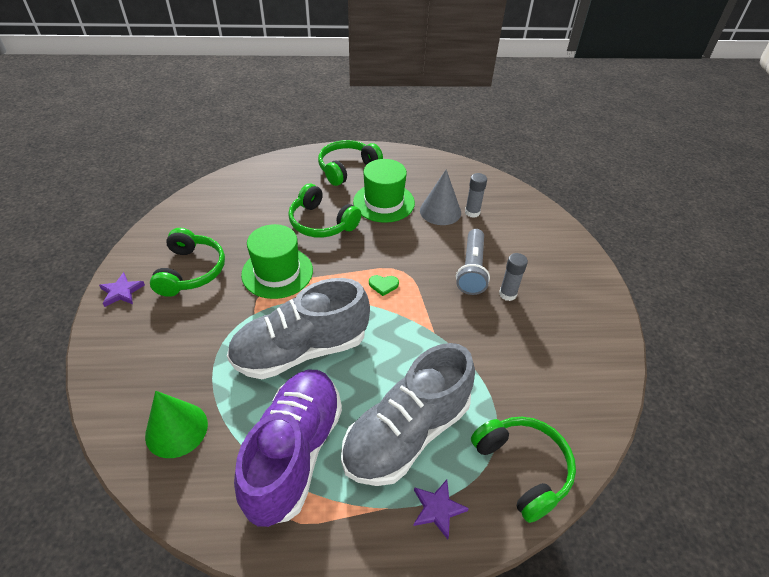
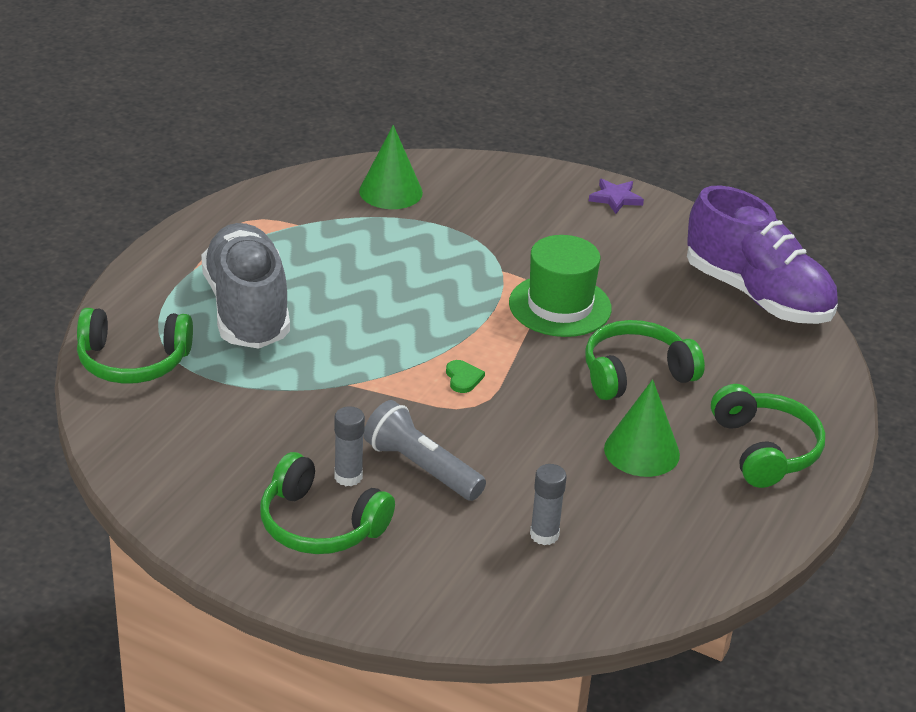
camera: 120 degrees right, 10 degrees down
(191, 271) = (615, 248): green headphones -> green headphones (320, 525)
(294, 453) = (298, 242): purple shoe -> purple shoe (757, 295)
(301, 350) = (417, 283): grey shoe -> none
(383, 285) = (463, 378): green heart -> green heart turned 135 degrees clockwise
(384, 202) = (641, 451): green hat -> green cone
(437, 509) = (159, 295): purple star -> none
(440, 211) = (574, 501): grey cone -> none

